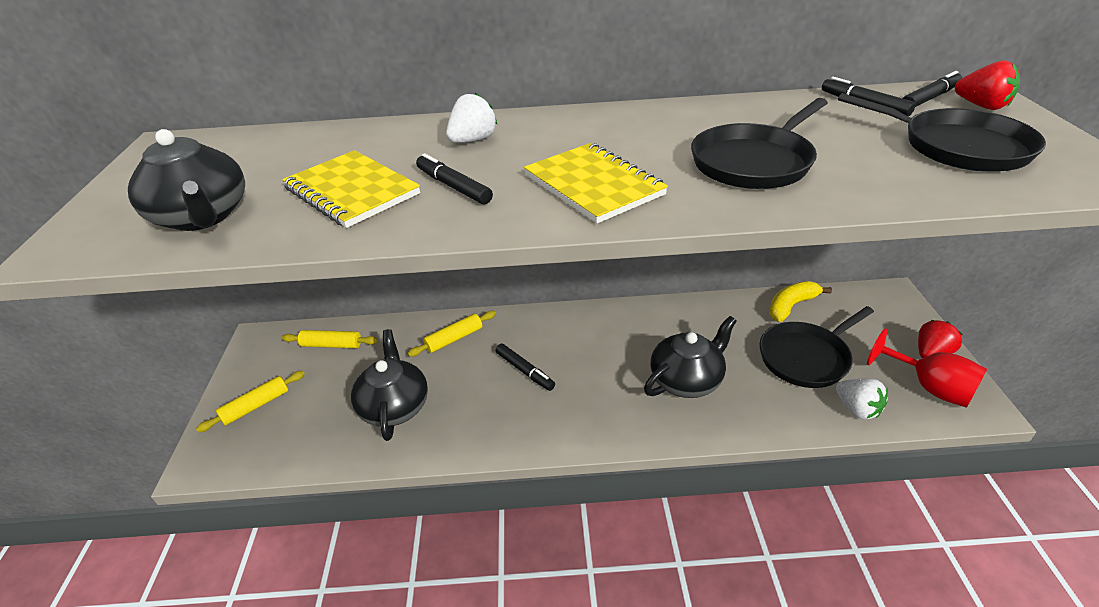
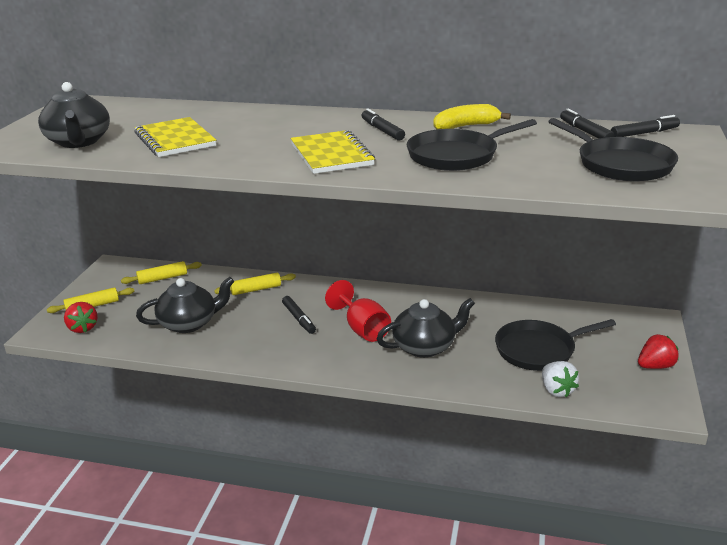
camera: 15 degrees right, 10 degrees down
(331, 345) = (163, 278): yellow rolling pin -> yellow rolling pin turned 45 degrees counterclockwise
(394, 406) = (189, 323): black teapot -> black teapot turned 60 degrees clockwise
(454, 187) = (240, 145): black marker -> black marker (382, 130)
(473, 140) = (274, 121): white strawberry -> none
(791, 306) = (552, 313): yellow banana -> yellow banana (465, 126)
(929, 387) = (633, 388): red goblet -> red goblet (362, 329)
(981, 106) = (679, 143): red strawberry -> red strawberry (83, 328)

